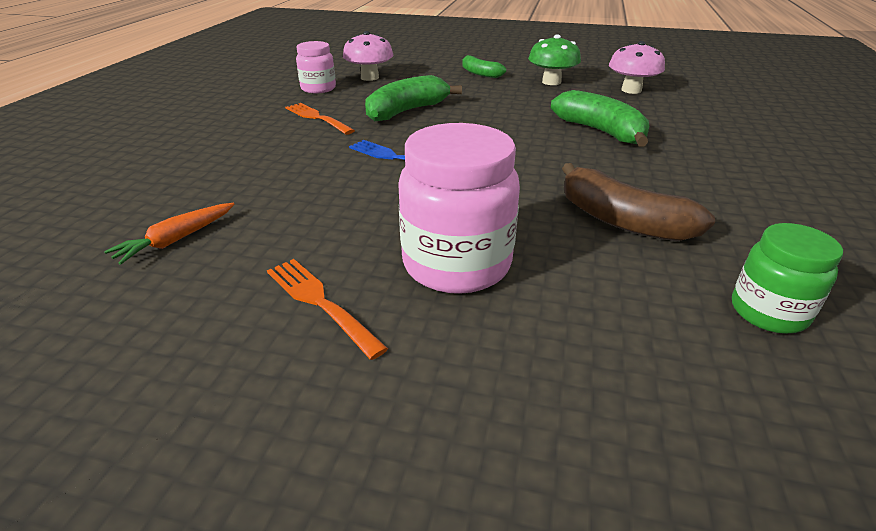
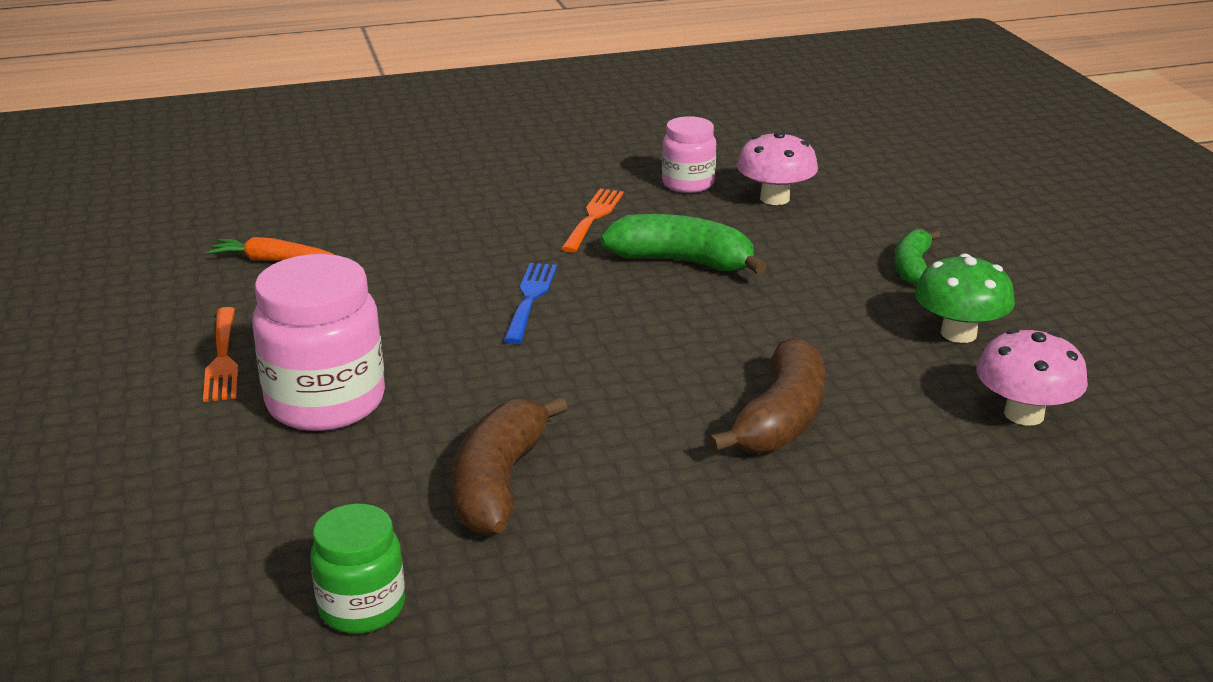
camera: 60 degrees right, 5 degrees down
(321, 303) = (222, 357): orange fork -> orange fork turned 150 degrees clockwise
(600, 131) = (781, 418): green banana -> brown banana

